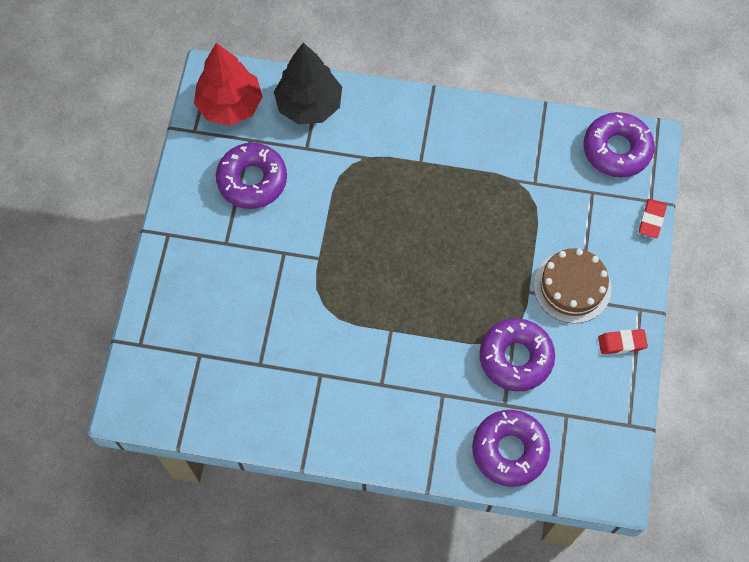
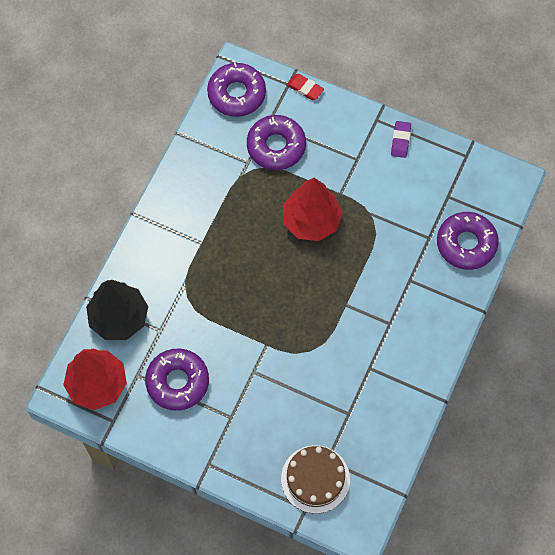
camera: 75 degrees left, 0 degrees up
(483, 268) = (311, 221): none -> red tree
(515, 358) = (393, 218): purple donut -> purple donut (276, 146)
(572, 286) = (345, 161): brown cake -> brown cake (315, 479)
(621, 343) = (400, 141): red eraser -> purple eraser

